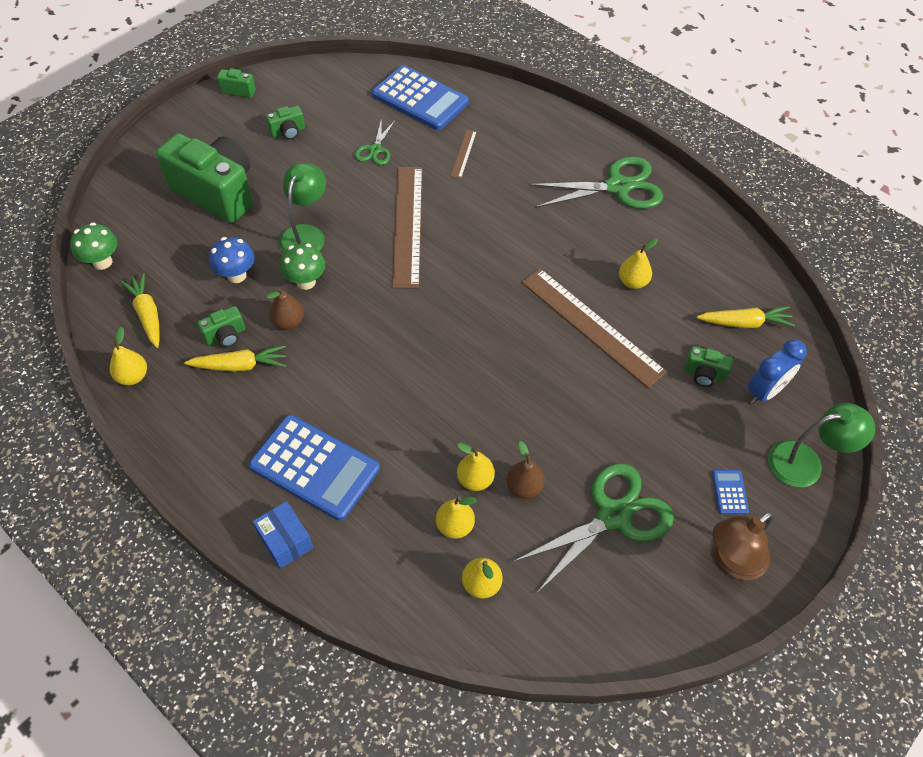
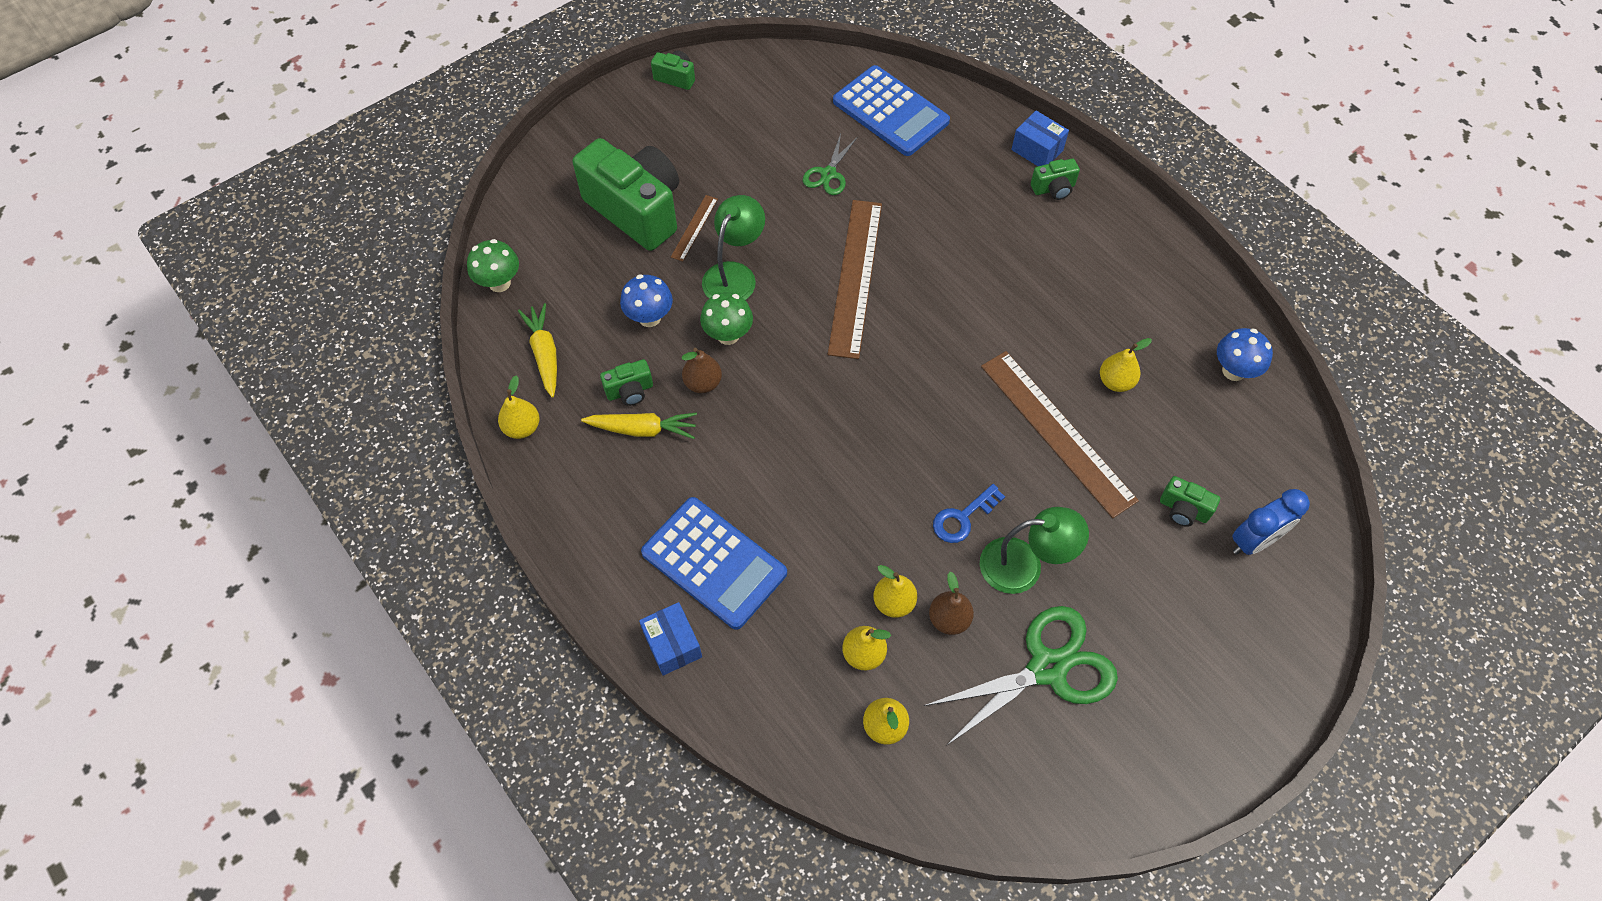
camera: 10 degrees right, 5 degrees up
(288, 132) = (727, 140): green camera -> green camera (1053, 188)
(463, 153) = (934, 191): brown ruler -> brown ruler (694, 228)
(524, 403) = (963, 518): none -> blue key
(542, 116) = (1037, 150): none -> blue box
(617, 187) = (1116, 255): green scissors -> none
(725, 263) = (1233, 371): none -> blue mushroom
(729, 492) = (1189, 659): blue calculator -> none
(731, 561) = (1177, 741): brown lamp -> none
(744, 323) = (1243, 451): yellow carrot -> none
(806, 462) = (1287, 635): green lamp -> green lamp (1024, 565)

